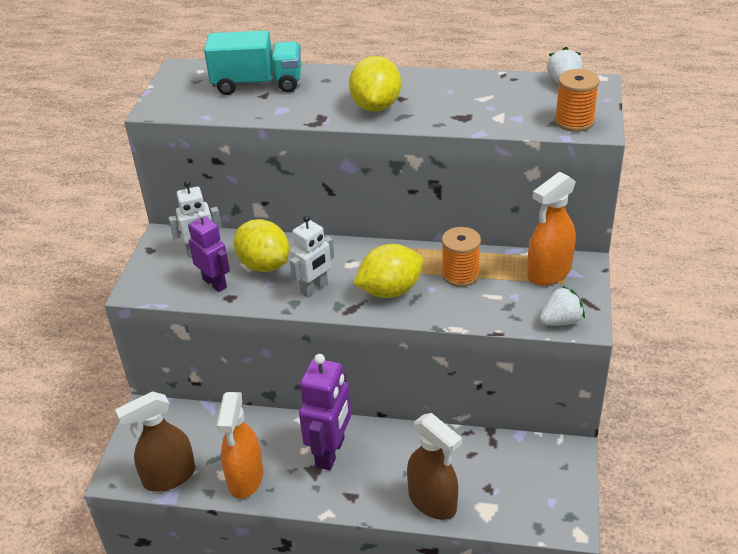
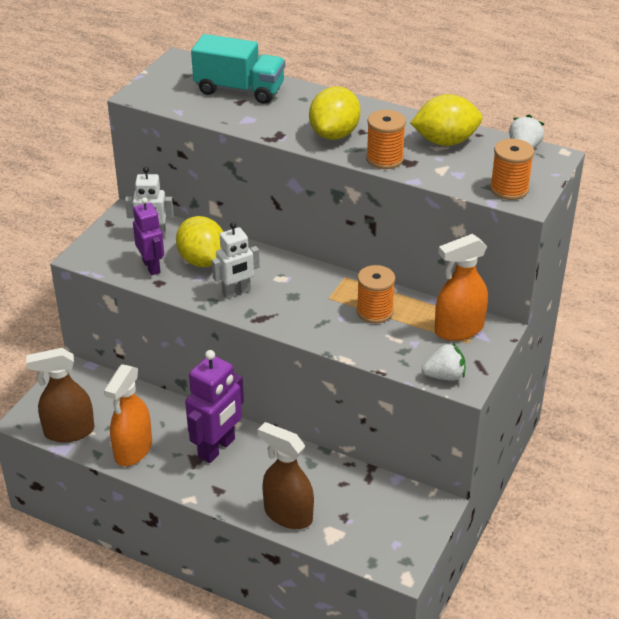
camera: 15 degrees right, 0 degrees up
(390, 291) = (303, 311): yellow lemon -> yellow lemon (445, 141)
(432, 502) = (288, 514): brown spray bottle -> brown spray bottle turned 150 degrees clockwise
(439, 119) = (384, 159): none -> orange spool

